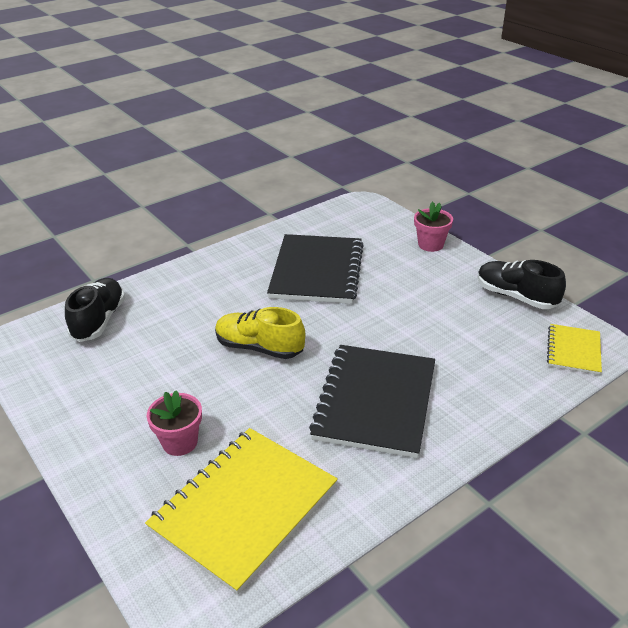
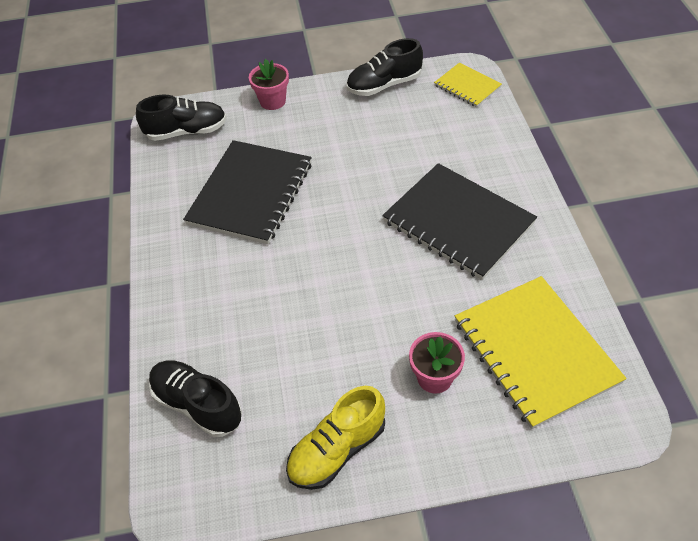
camera: 60 degrees left, 15 degrees up
(259, 348) = (338, 276): yellow shoe -> yellow shoe (337, 450)
(317, 271) = (251, 193): black notebook -> black notebook turned 75 degrees clockwise
(357, 218) = (186, 131): none -> black shoe

